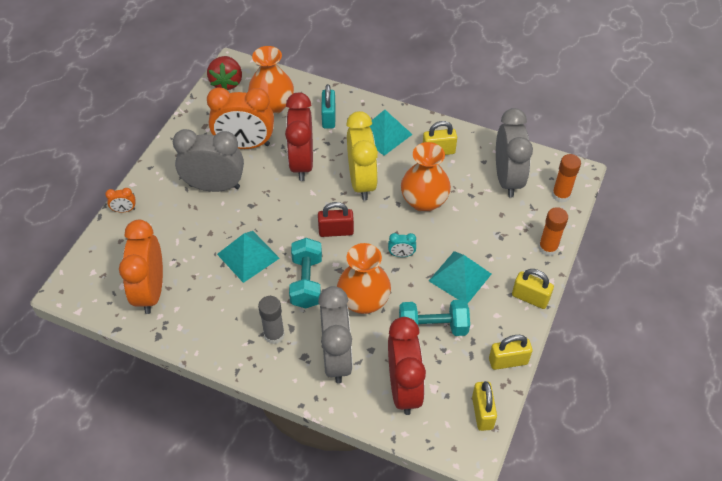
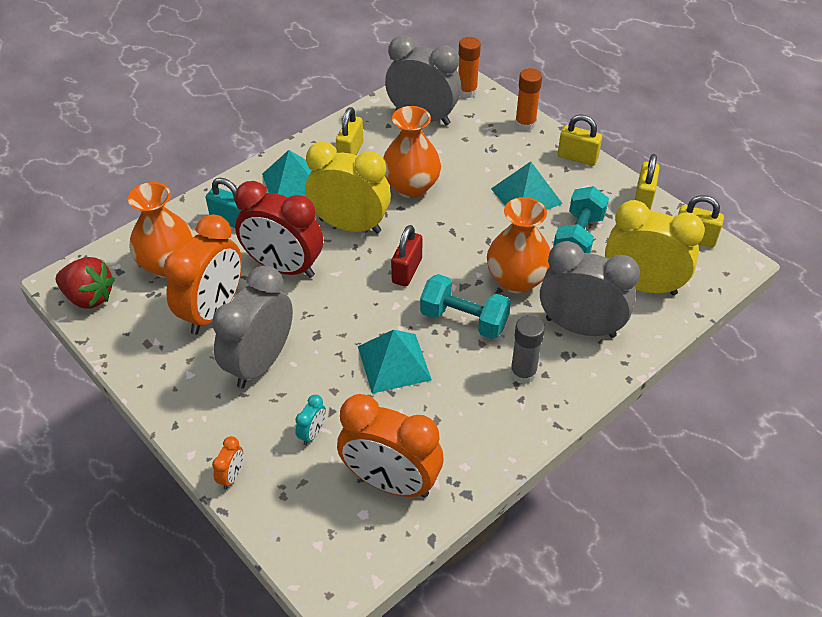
camera: 65 degrees left, 5 degrees down
(401, 254) = (472, 229): turquoise clock -> turquoise clock (312, 433)
(404, 388) = (642, 286): red clock -> yellow clock
(530, 298) = (577, 157): yellow padlock -> yellow padlock turned 60 degrees clockwise

